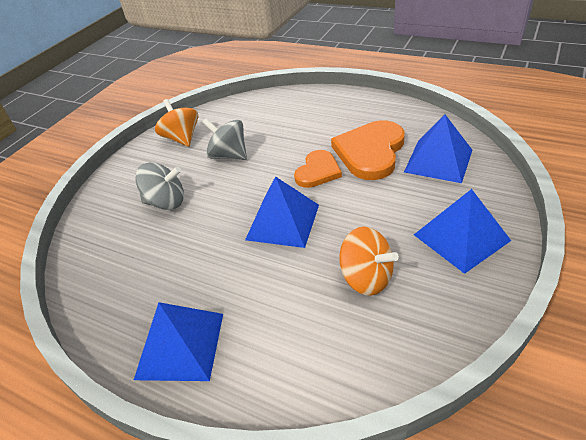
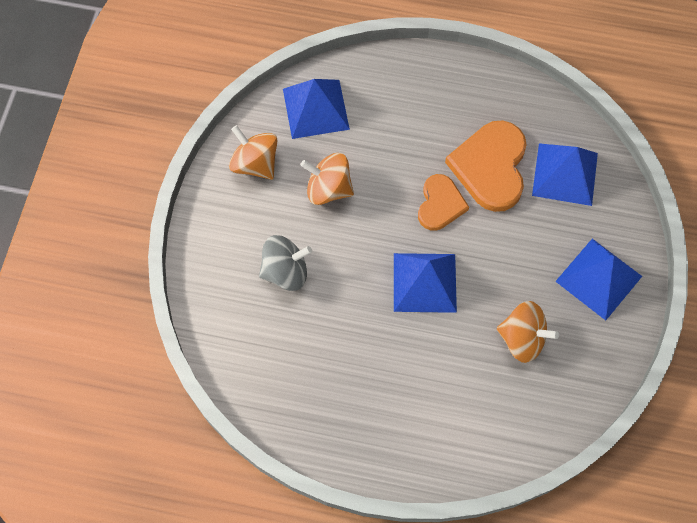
camera: 20 degrees left, 25 degrees up
(180, 345) = (379, 436): blue pyramid -> blue pyramid (316, 109)
(229, 155) = (328, 189): grey spinning top -> orange spinning top

